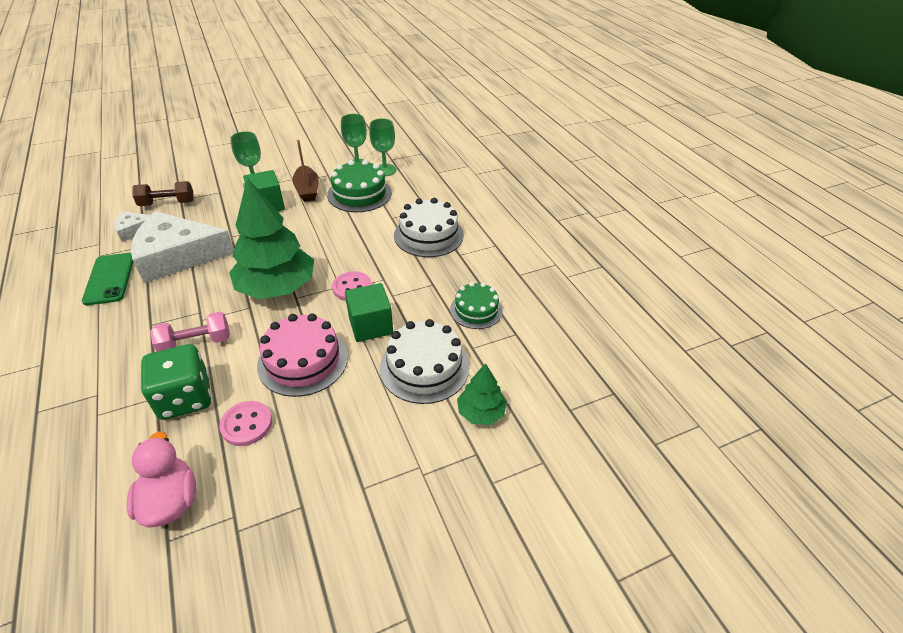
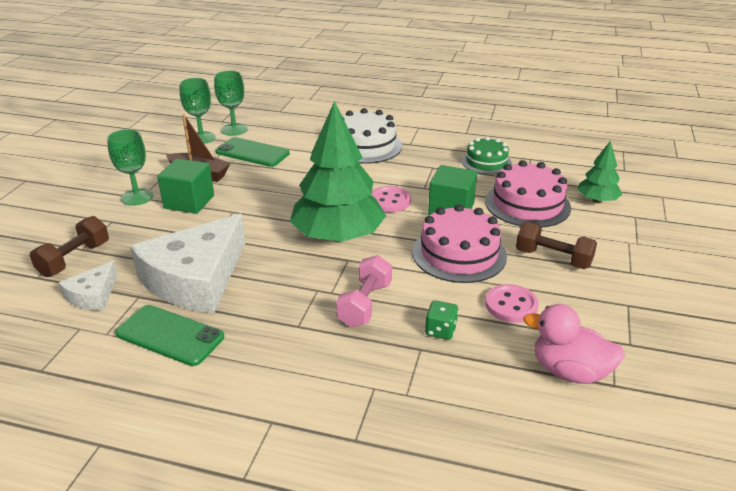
camera: 50 degrees left, 10 degrees down
(185, 398) = (440, 330): green dice -> green dice, size x0.48
(342, 422) = (553, 258): none -> brown dumbbell
(359, 194) = (252, 153): green cake -> green phone
(424, 367) = (527, 204): white cake -> pink cake

